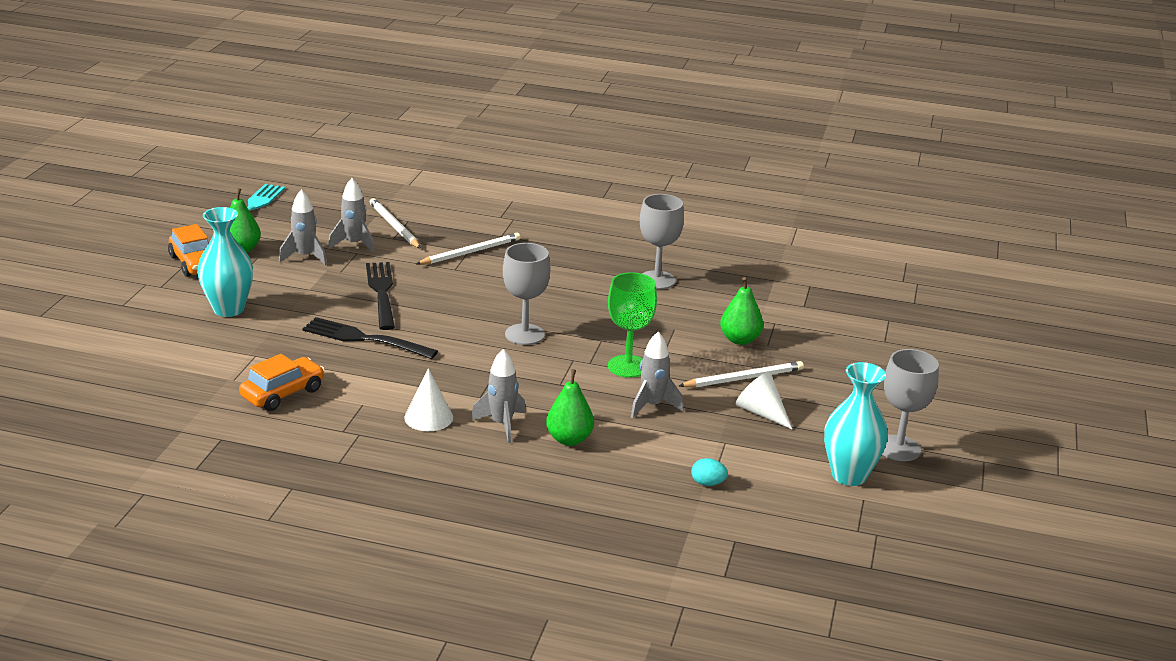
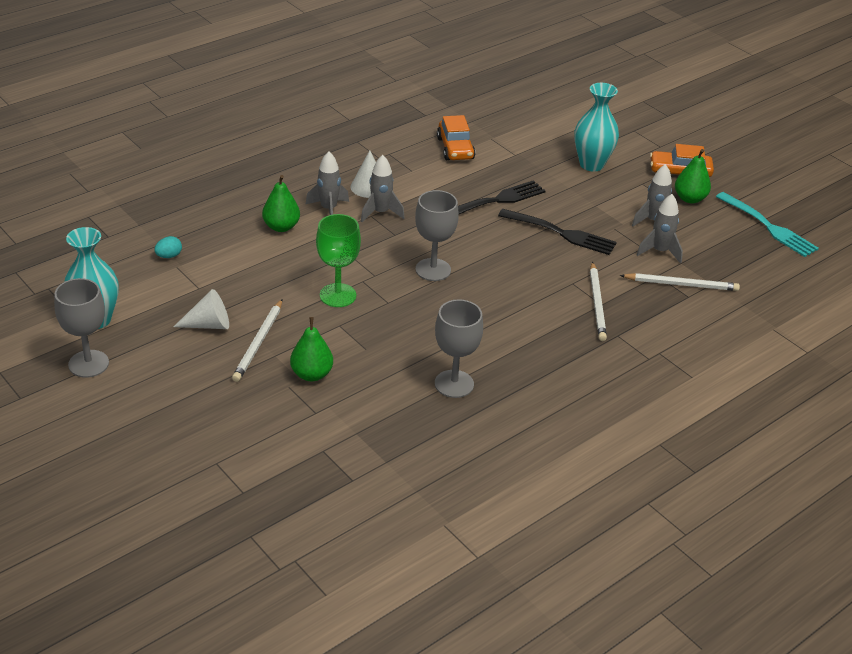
camera: 125 degrees right, 10 degrees up
(652, 406) = (276, 280): grey rocket -> grey rocket (380, 213)

